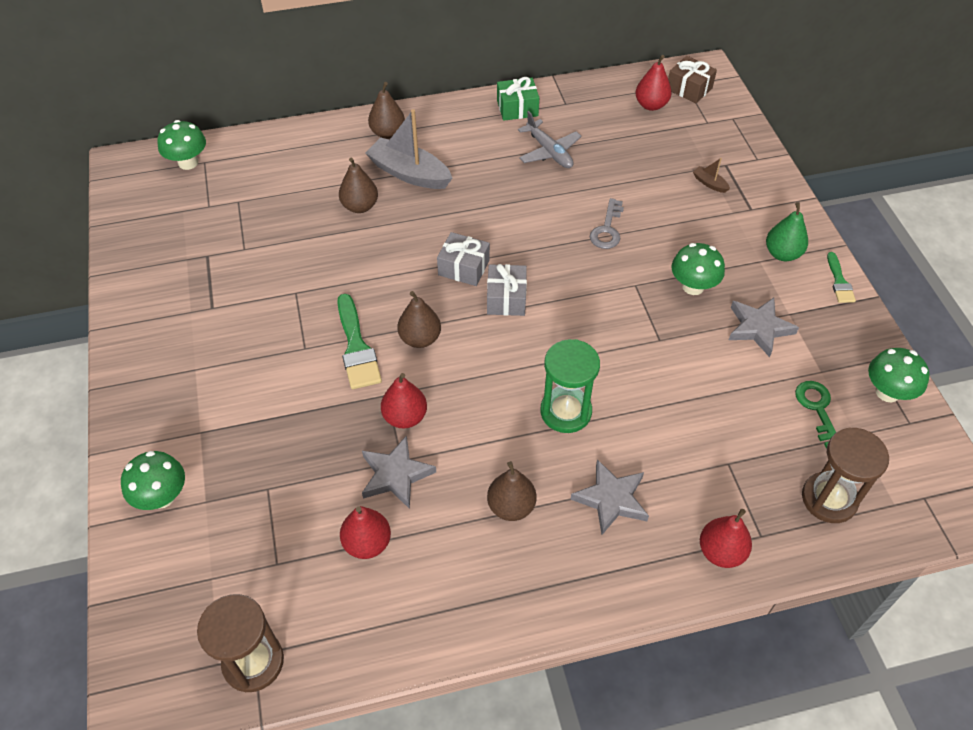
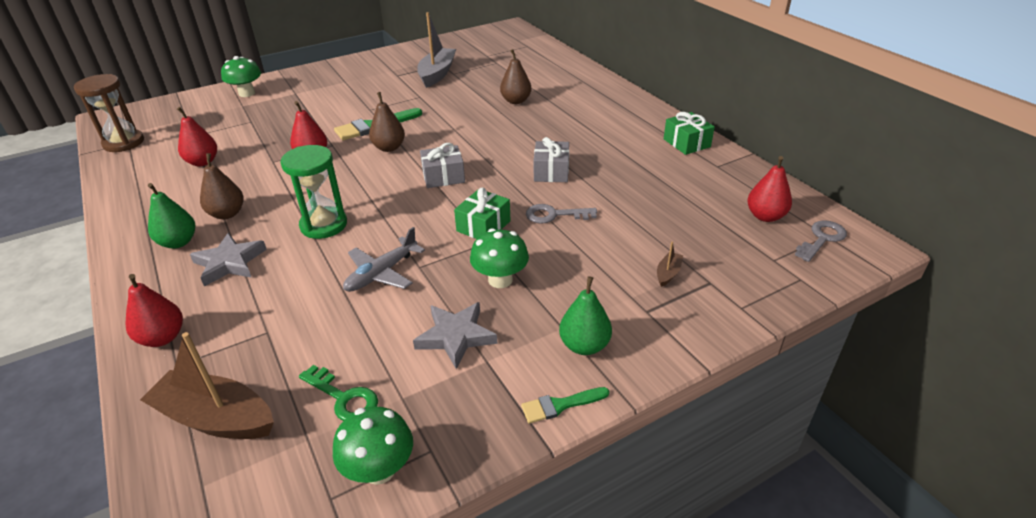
camera: 75 degrees right, 15 degrees down
(188, 162) = (523, 42): green mushroom -> none
(387, 133) = (605, 95): brown pear -> none
(395, 475) = (259, 161): grey star -> none
(409, 173) = (564, 112): grey boat -> grey boat (437, 74)
(464, 268) = (470, 152): grey gift -> grey gift (551, 172)
(549, 152) = (640, 168): grey plane -> grey plane (382, 273)
(556, 554) = (178, 242): none -> green pear
(609, 283) = (483, 226): none -> green gift
(689, 88) = (822, 239): brown gift -> grey key
(817, 409) = (344, 398): green key -> green key turned 60 degrees clockwise
(829, 499) = (216, 418): brown hourglass -> brown boat

